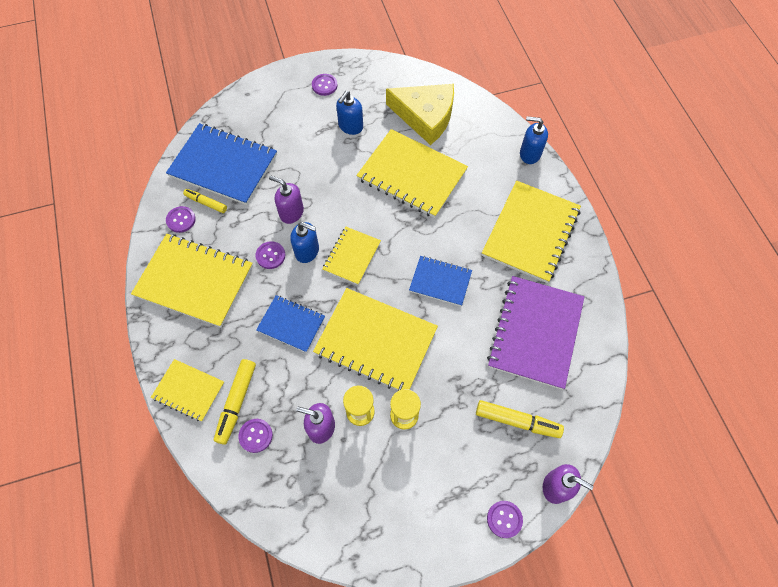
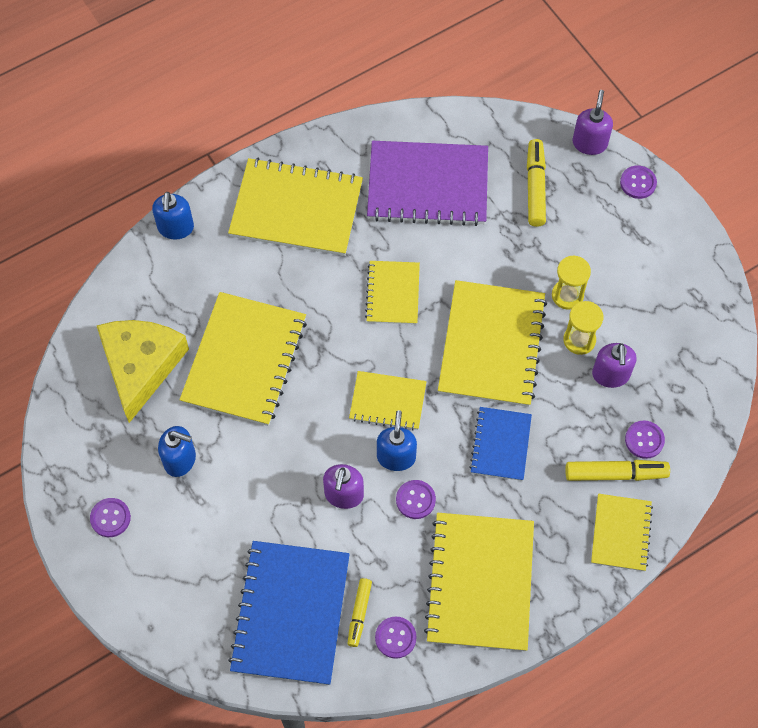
camera: 105 degrees left, 0 degrees up
(440, 281) = (393, 294): blue notebook -> yellow notebook

